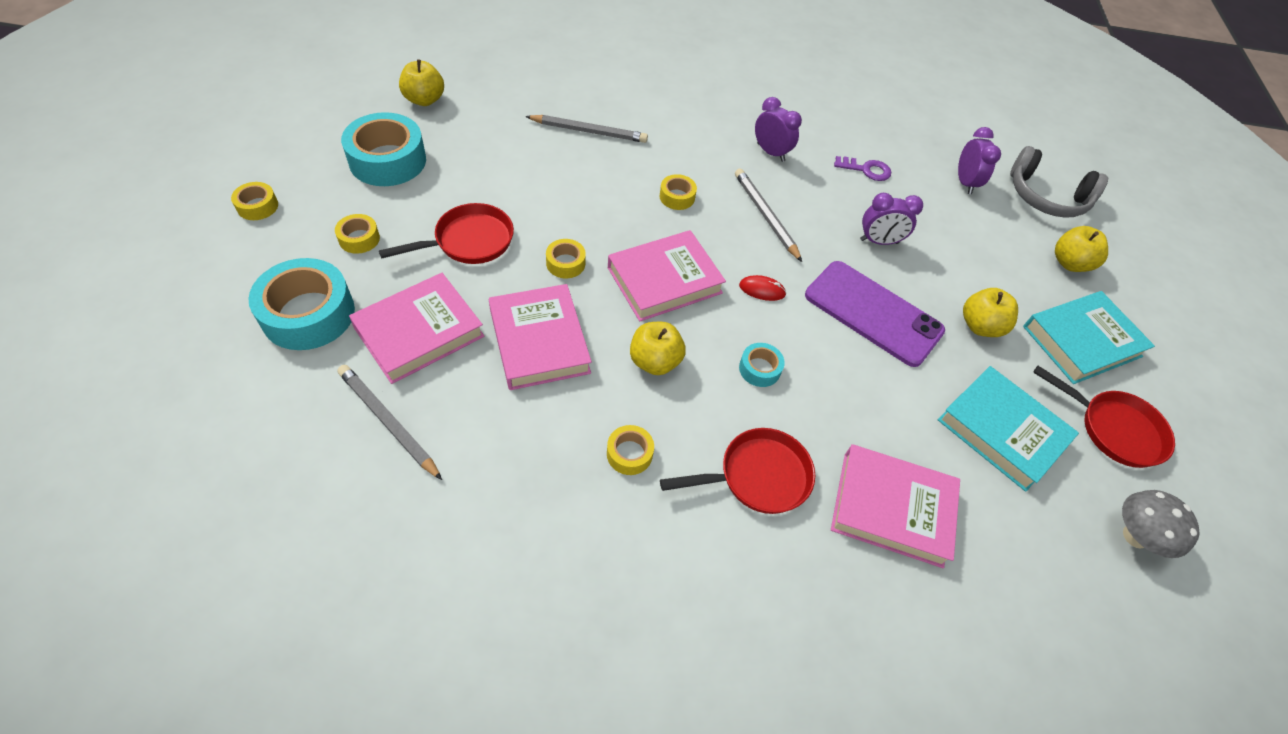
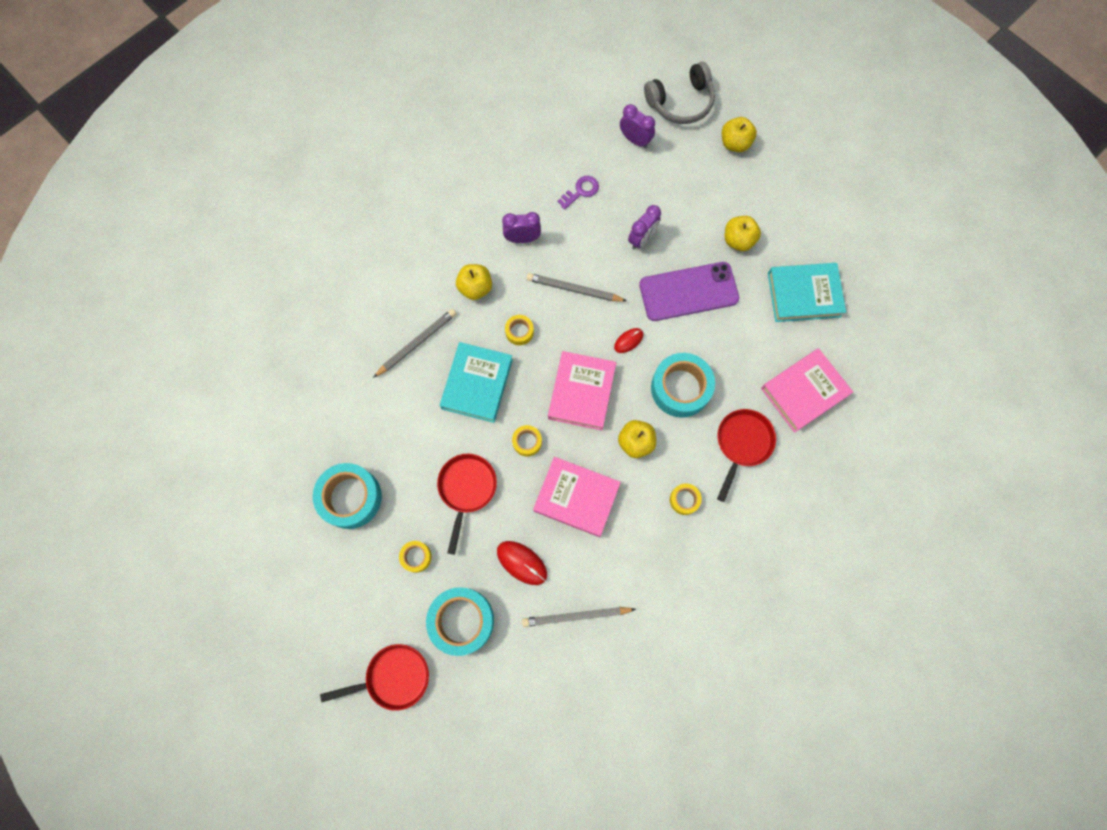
camera: 45 degrees left, 20 degrees up
(257, 206) = (338, 607): yellow tape -> none
(419, 332) = (522, 563): pink book -> red mouse
(424, 100) = (300, 435): yellow apple -> yellow apple (475, 288)
(759, 369) = (680, 388): turquoise tape -> turquoise tape, size x2.07
(1082, 341) = (785, 195): turquoise book -> turquoise book (477, 384)
(1114, 429) = (842, 236): red pan -> red pan (393, 677)
(1135, 536) = (896, 288): grey mushroom -> none

